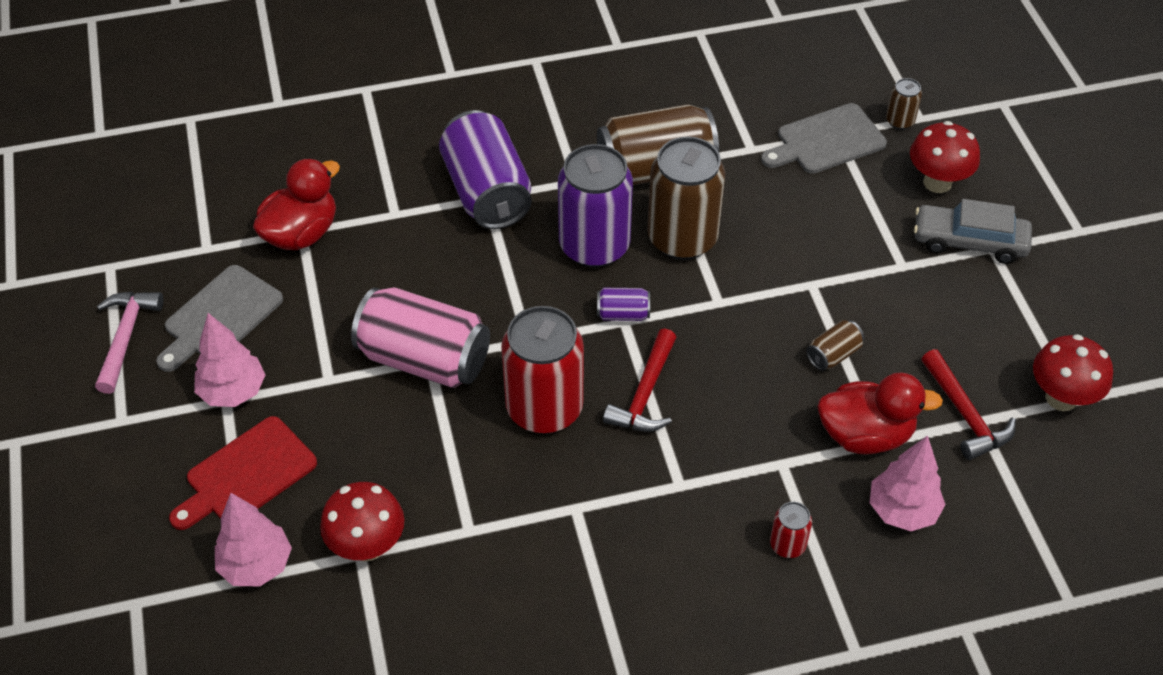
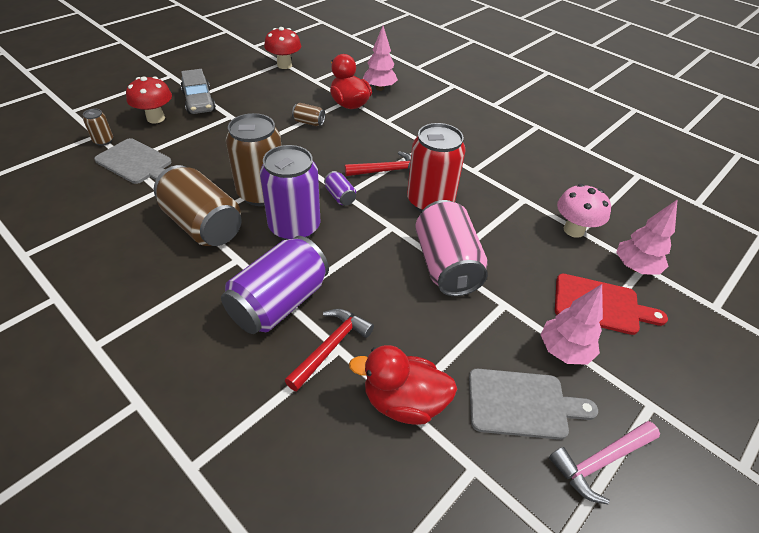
camera: 125 degrees left, 5 degrees down
(367, 546) = (573, 230): red mushroom -> pink mushroom
(787, 545) = (425, 110): red can -> none
(965, 414) = (314, 84): red hammer -> red hammer (331, 347)

